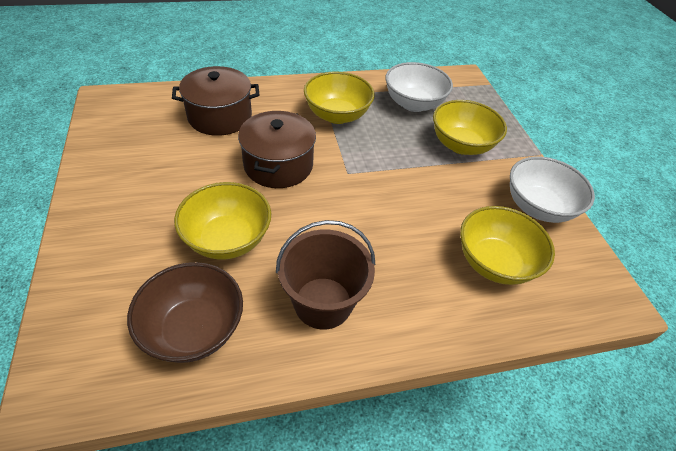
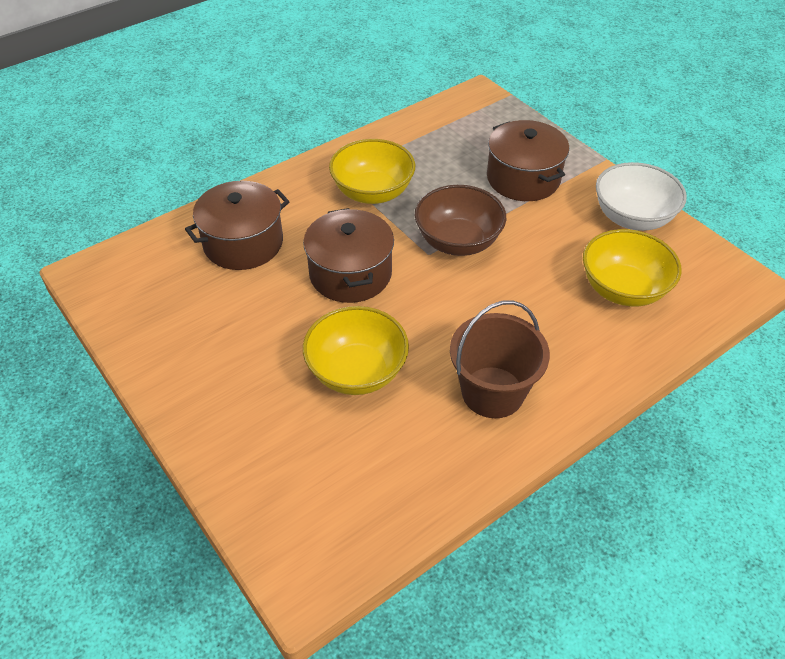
camera: 20 degrees left, 0 degrees up
(194, 329) = (390, 468): brown bowl -> brown bowl (458, 241)
(413, 104) = (445, 148): white bowl -> none
(461, 145) = (523, 178): yellow bowl -> brown pot

